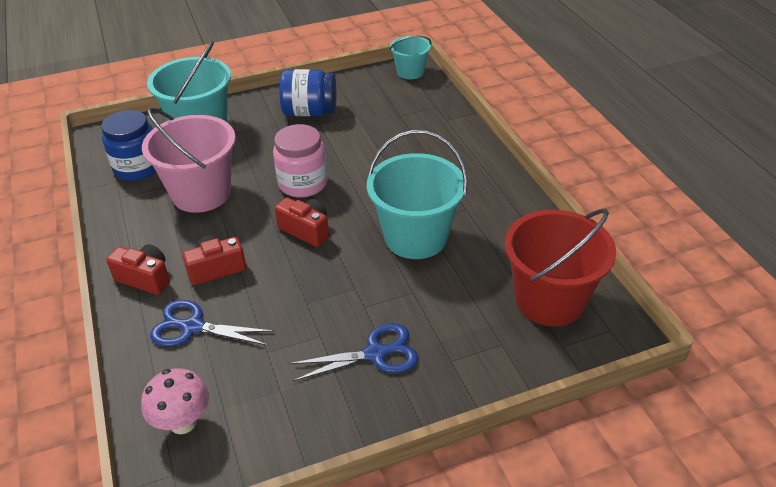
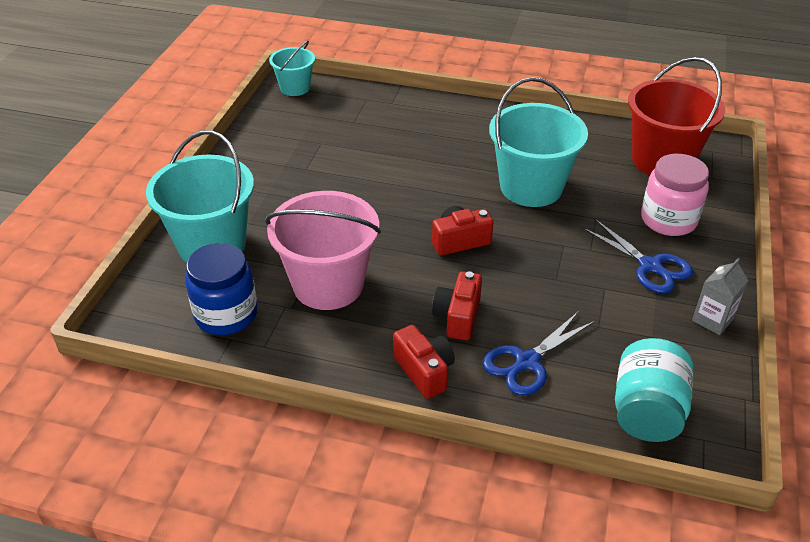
camera: 55 degrees left, 0 degrees up
(145, 278) = (424, 371): red camera -> red camera turned 90 degrees clockwise
(183, 422) = (647, 411): pink mushroom -> turquoise jar
(303, 183) = (389, 216): pink jar -> pink jar (668, 220)
(310, 112) = (279, 166): blue jar -> none
(337, 425) = (712, 319): none -> grey carton
(376, 353) = (650, 266): blue scissors -> blue scissors turned 120 degrees clockwise

